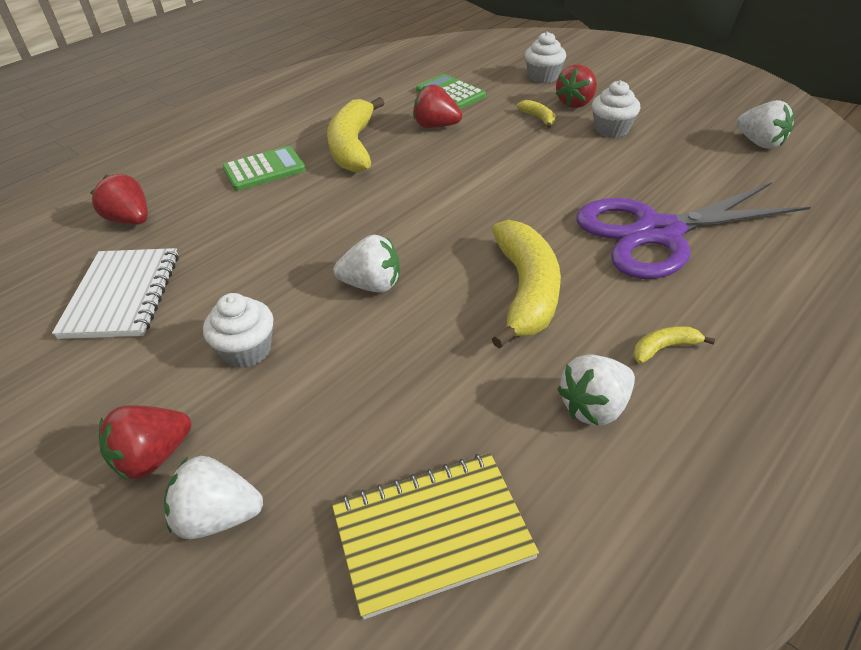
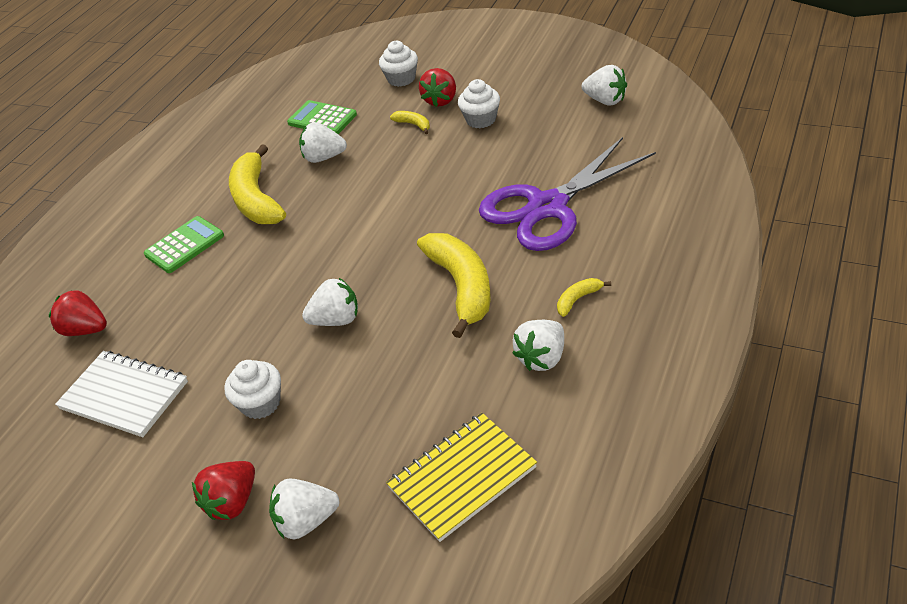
camera: 15 degrees left, 0 degrees up
(122, 295) = (124, 395): white notebook -> white notebook turned 45 degrees counterclockwise
(436, 126) = (324, 157): red strawberry -> white strawberry

